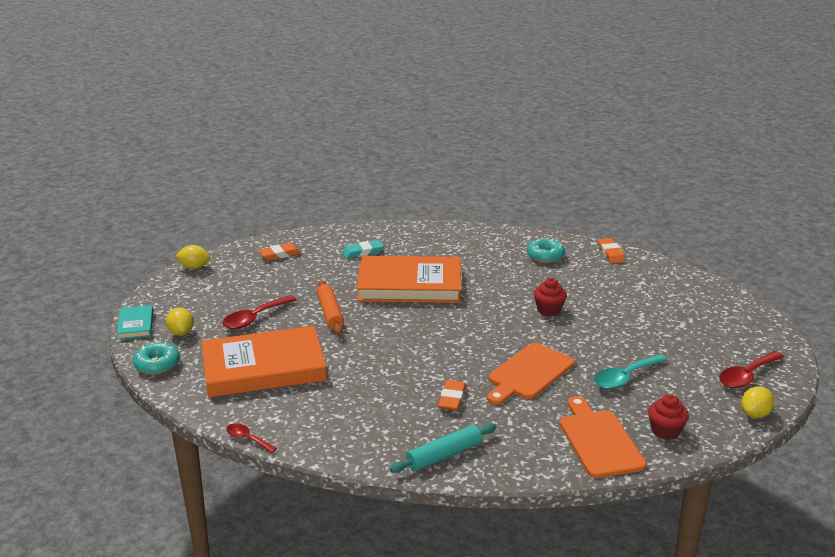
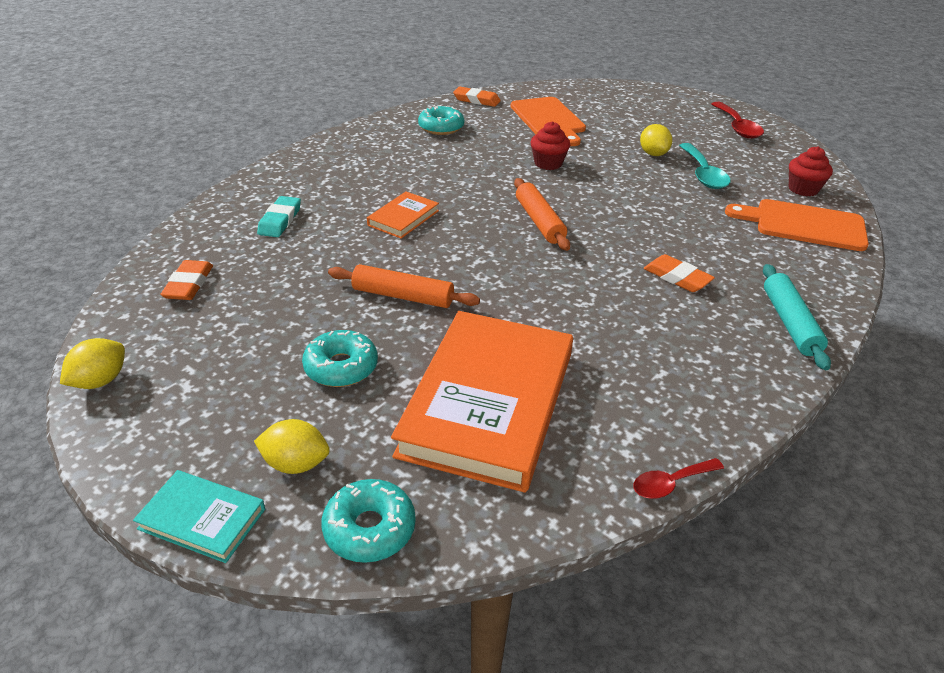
camera: 60 degrees left, 10 degrees up
(254, 318) = (341, 367): red spoon -> turquoise donut
(410, 285) = (403, 218): orange book -> orange book, size x0.45
(462, 330) = (539, 221): none -> orange rolling pin
(528, 373) = (659, 216): orange cutting board -> orange cutting board (548, 119)
(755, 414) = (796, 145): yellow lemon -> yellow lemon (653, 154)

